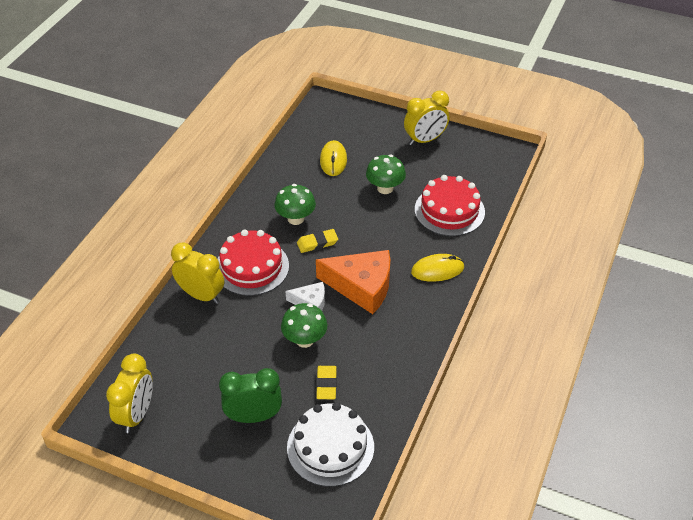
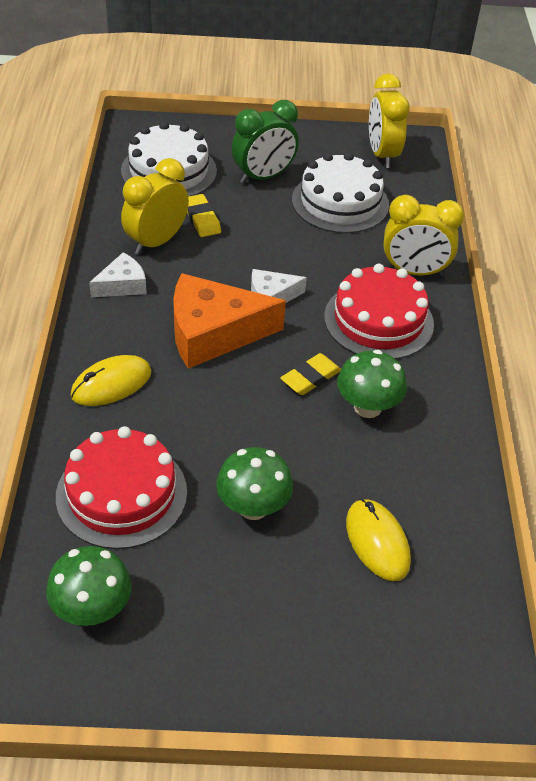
camera: 155 degrees right, 0 degrees up
(209, 371) = (340, 202): none -> white cake
(304, 340) = (253, 254): green mushroom -> green mushroom (92, 609)
(408, 339) = (122, 285): none -> white cheese
(425, 140) = (223, 655): yellow clock -> yellow clock (156, 242)

